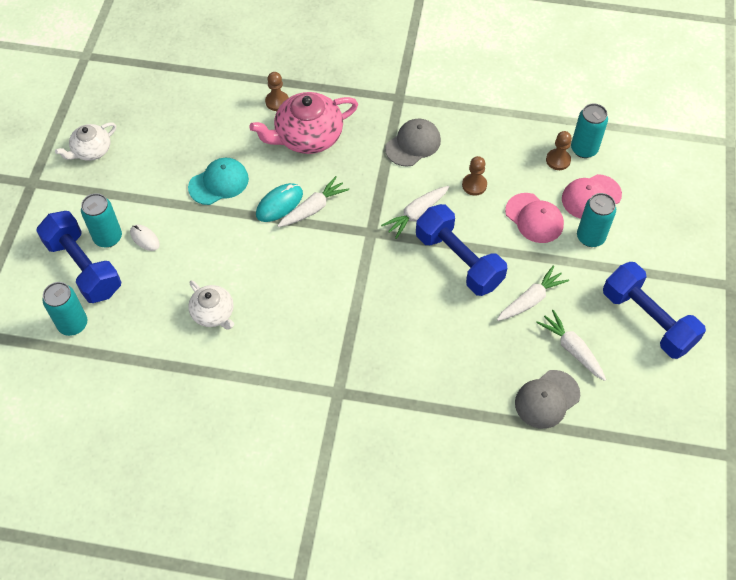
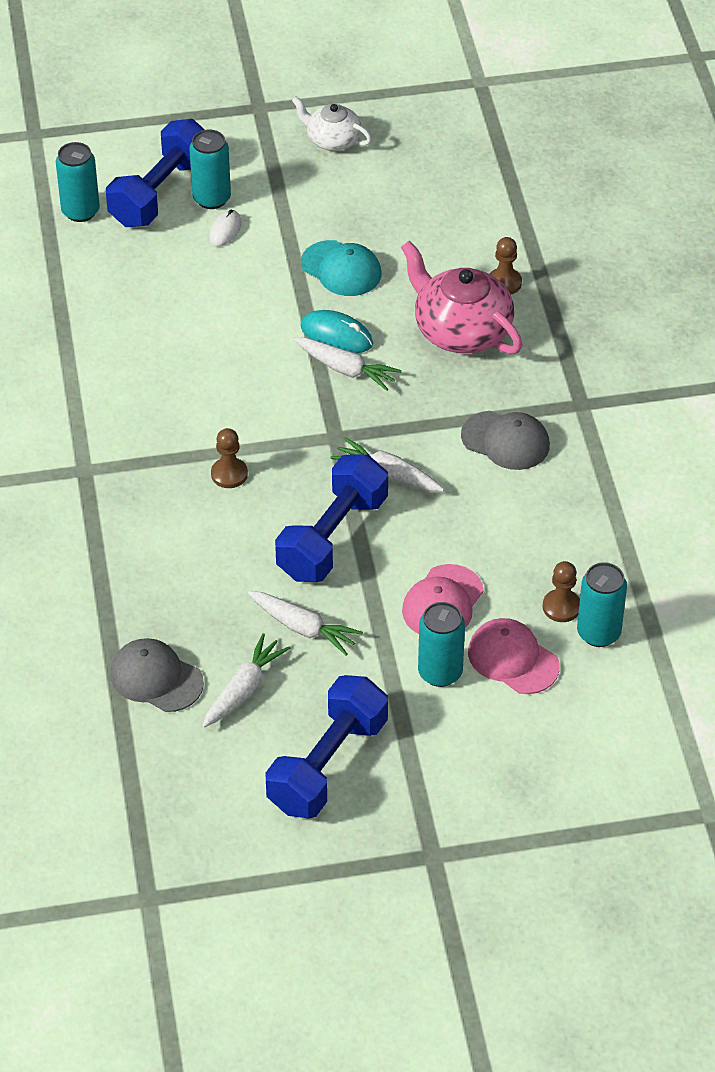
camera: 70 degrees right, 10 degrees down
(213, 313) = (147, 325): white teapot -> none
(474, 185) = (467, 523): brown pawn -> brown pawn (229, 474)

